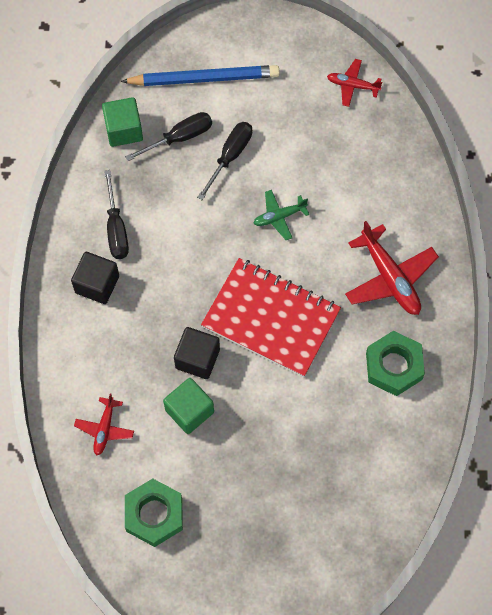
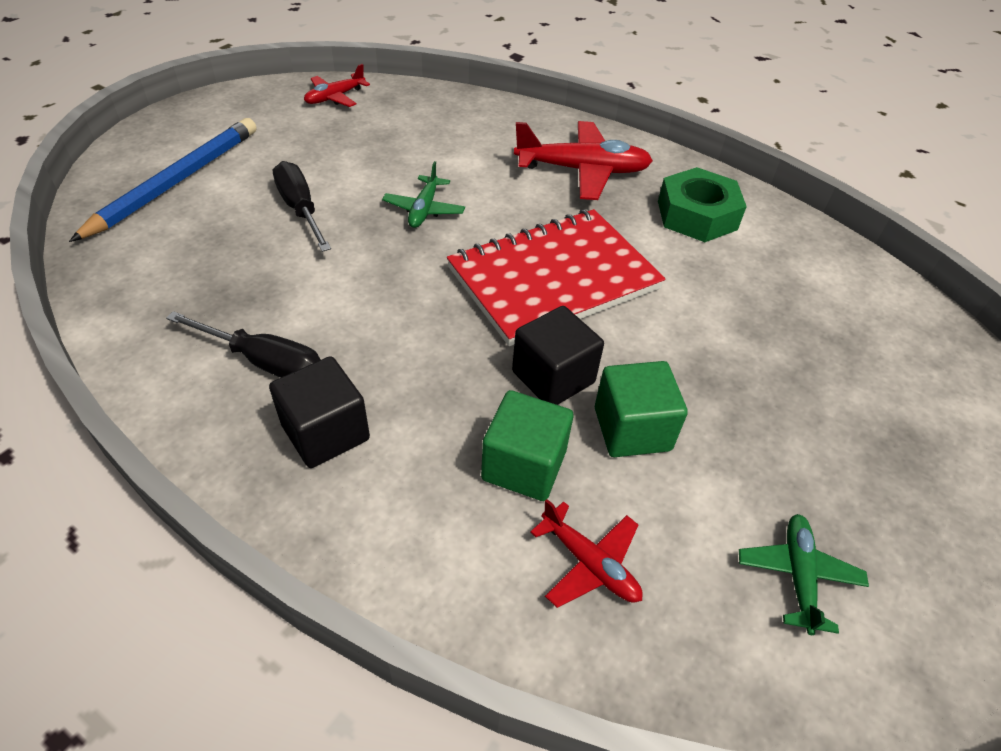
camera: 60 degrees left, 20 degrees down
(124, 130) = (136, 279): green cube -> green cube (524, 465)
(154, 514) = (798, 575): green nut -> green plane
(179, 137) = (219, 236): black screwdriver -> none

